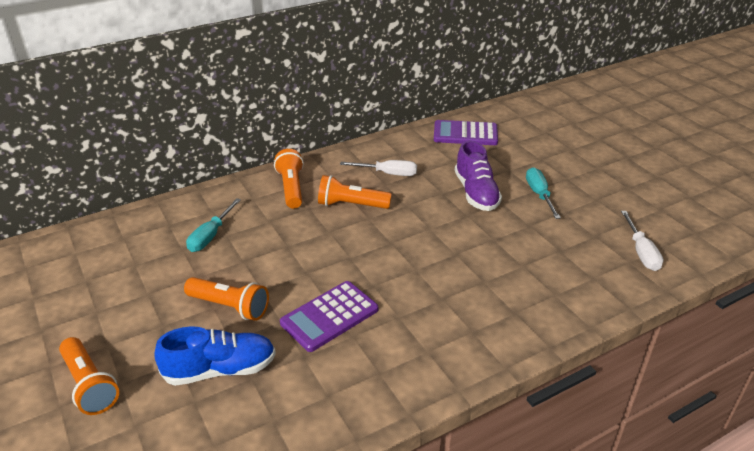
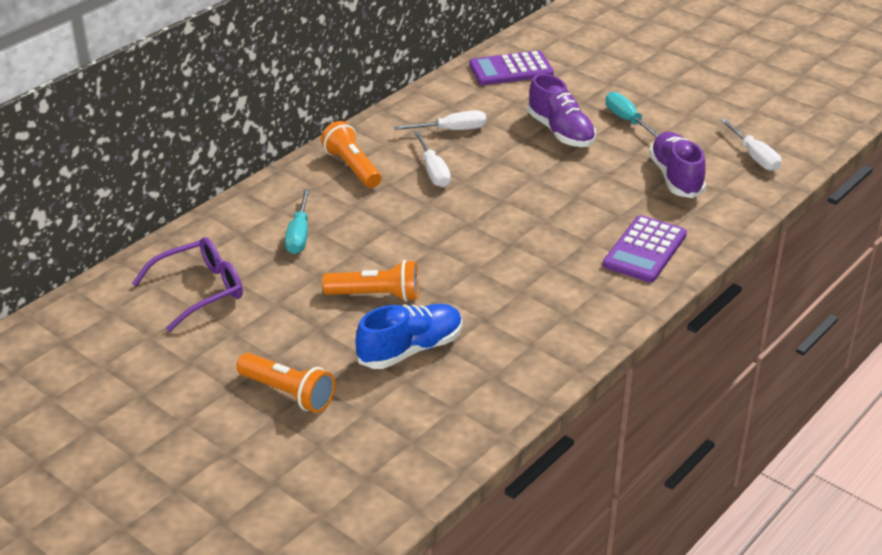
camera: 20 degrees left, 0 degrees up
(102, 266) = (200, 290): none -> purple glasses
(329, 316) = (485, 280): purple calculator -> purple calculator (645, 250)
(351, 205) = (433, 171): orange flashlight -> white screwdriver
(556, 256) = (675, 177): none -> purple shoe

